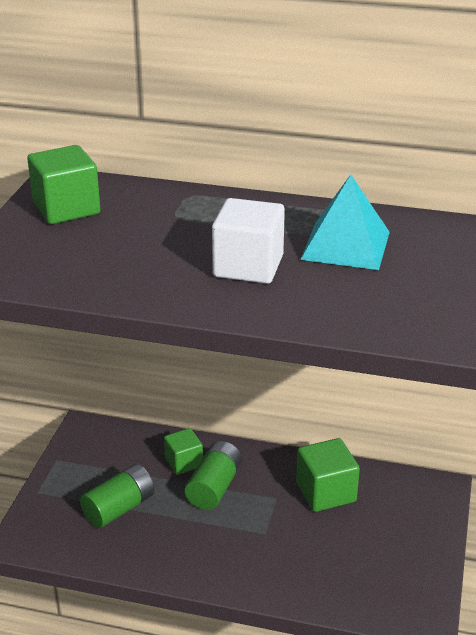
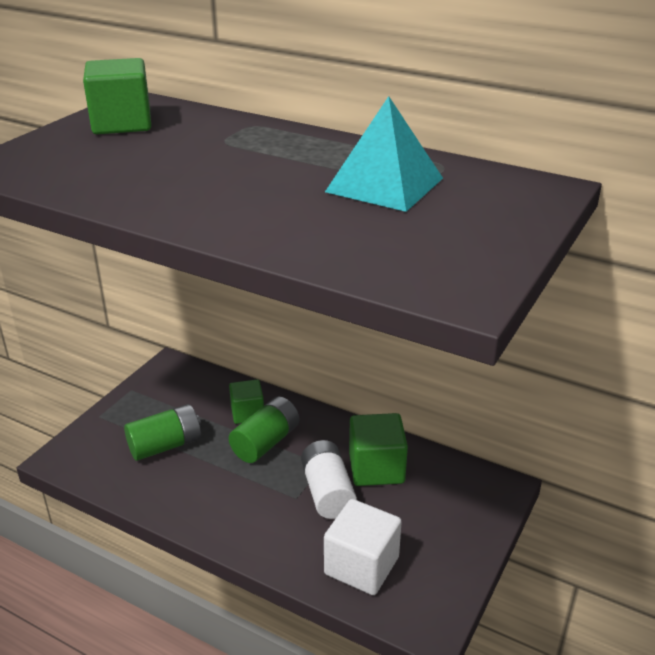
camera: 15 degrees right, 0 degrees up
(248, 266) = (263, 191): white cube -> white cube (361, 566)
(291, 523) = (327, 492): none -> white battery

